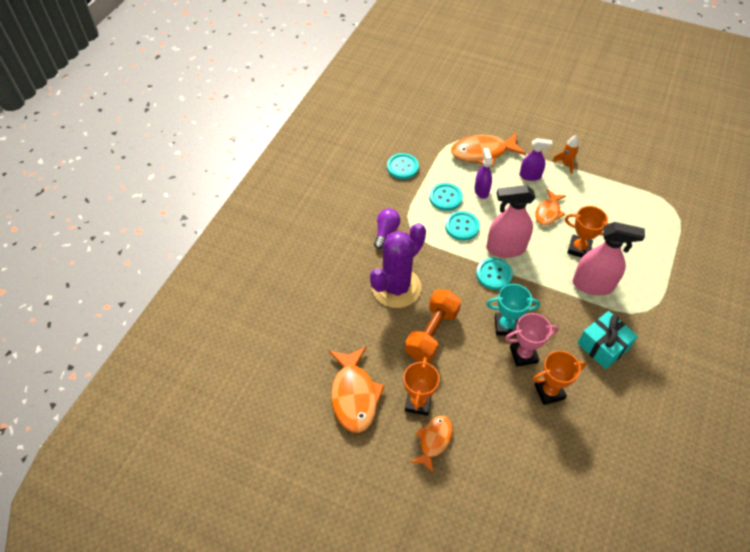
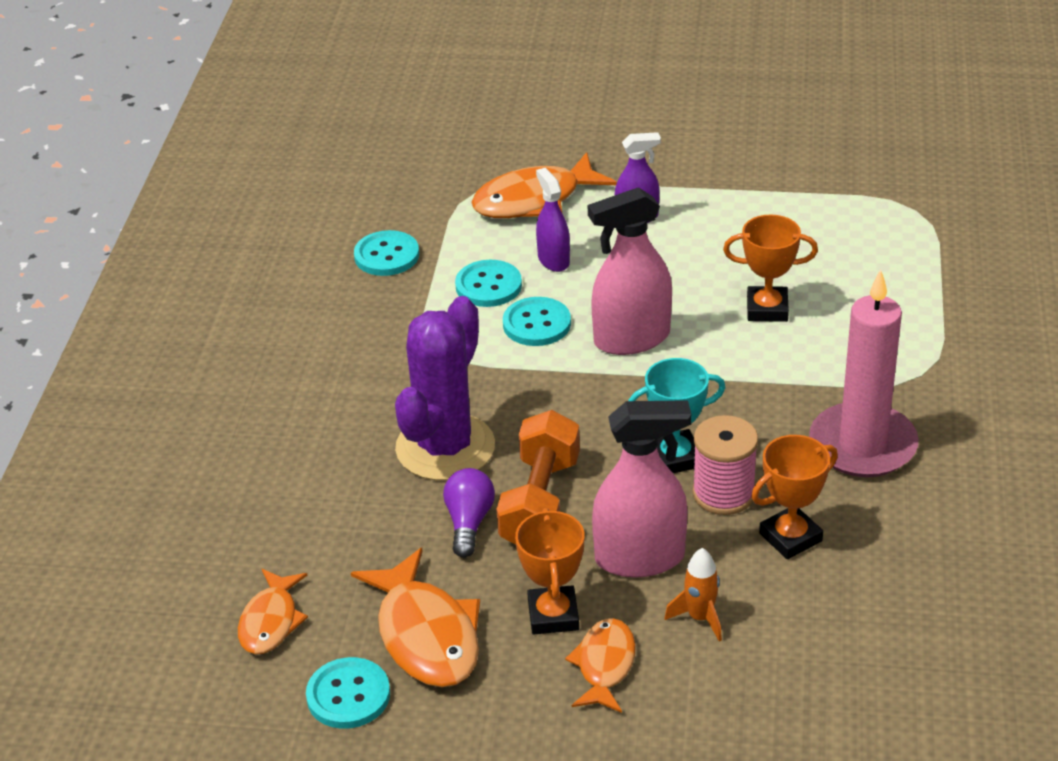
camera: 15 degrees left, 15 degrees down
(386, 232) = (392, 365): purple light bulb -> purple light bulb (469, 522)
(494, 274) = (624, 384): turquoise button -> turquoise button (348, 695)
(523, 355) = (723, 493): pink trophy -> pink spool
(548, 212) = (690, 266): orange fish -> orange fish (270, 621)
(566, 164) = (696, 184): orange rocket -> orange rocket (700, 618)
(593, 285) = (812, 358): pink spray bottle -> pink spray bottle (640, 558)
(603, 346) = (862, 445): turquoise gift -> pink candle

